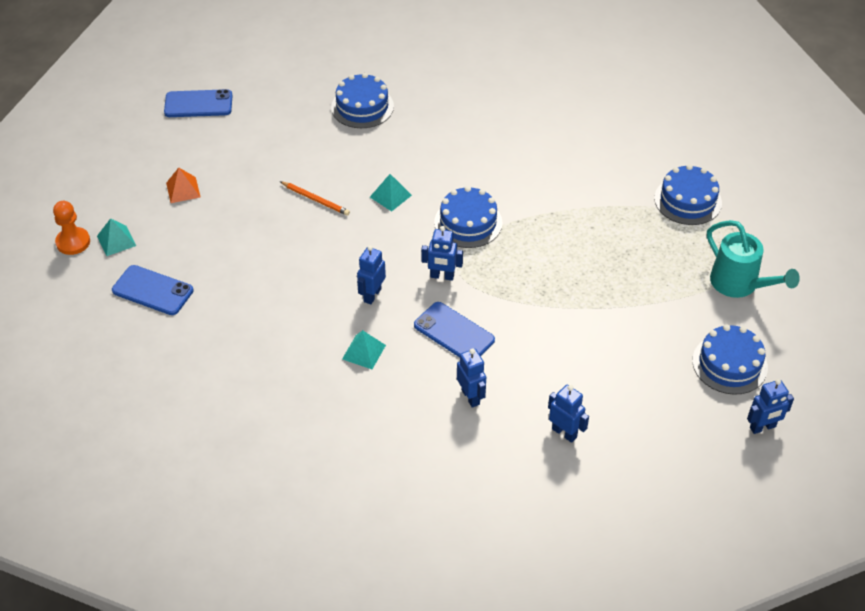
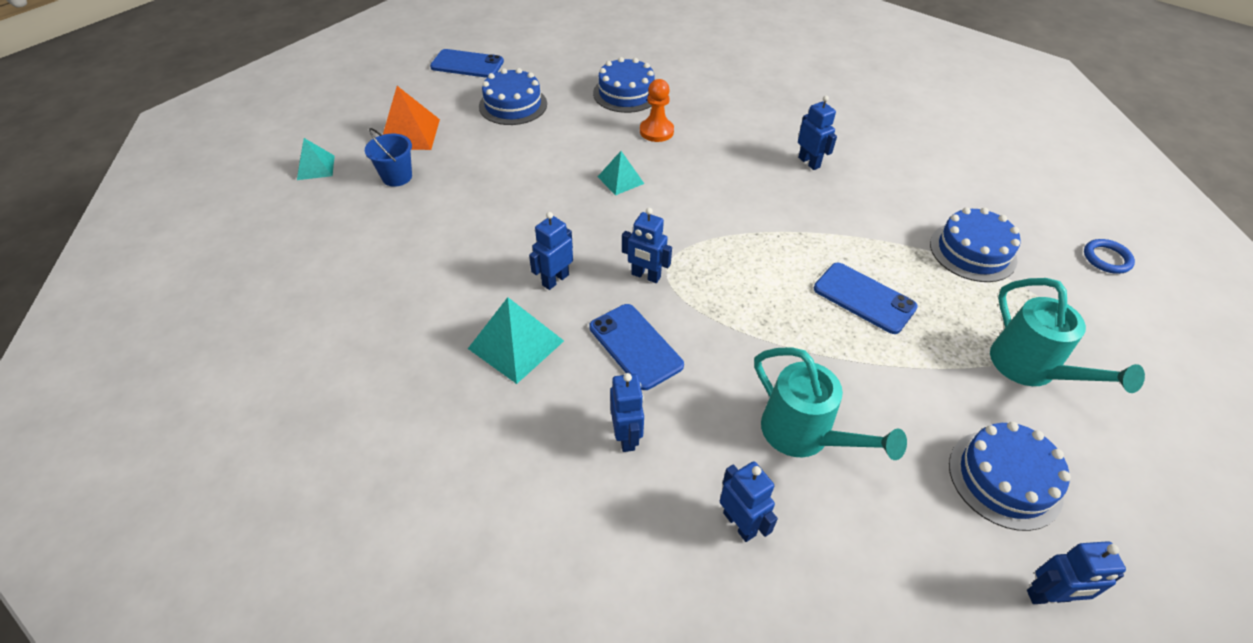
camera: 15 degrees right, 0 degrees up
(73, 242) = (273, 160): orange pawn -> orange pawn (656, 131)
(152, 290) = (320, 223): blue phone -> blue phone (864, 298)
(183, 190) = (410, 134): orange pyramid -> orange pyramid, size x1.60
(195, 234) = (397, 177): none -> blue bucket
(316, 200) = (539, 168): orange pencil -> none
(364, 352) = (516, 344): turquoise pyramid -> turquoise pyramid, size x1.60
(468, 223) = (697, 224): blue cake -> blue cake (513, 105)
(543, 146) = (809, 162): none -> blue robot
(593, 367) = (804, 435): none -> turquoise watering can
(787, 184) = (1106, 258): none -> blue ring

